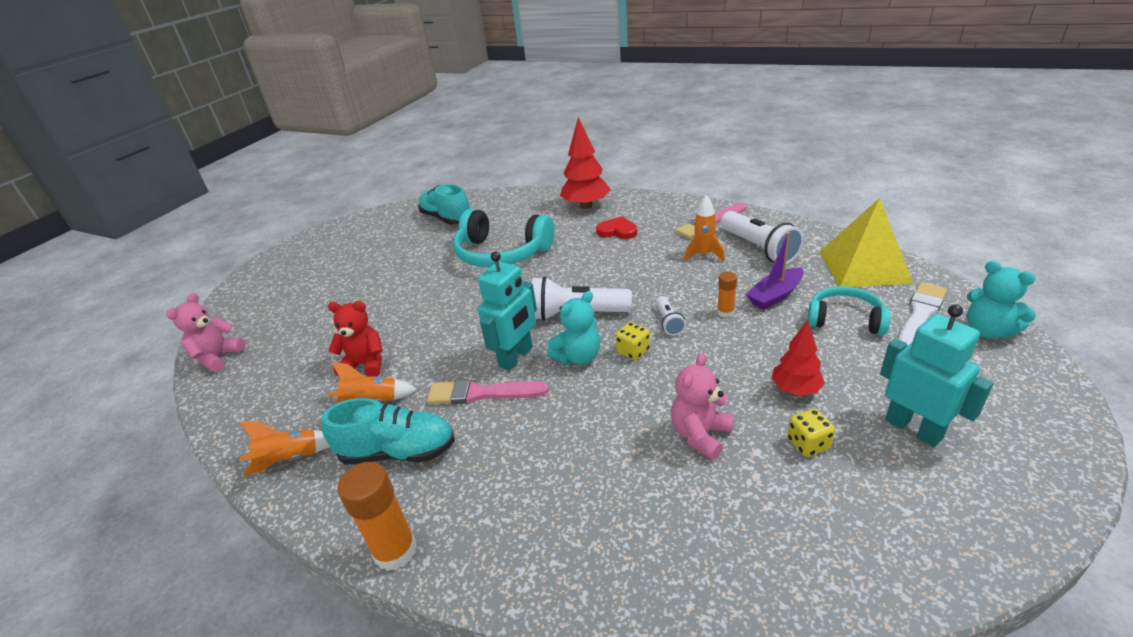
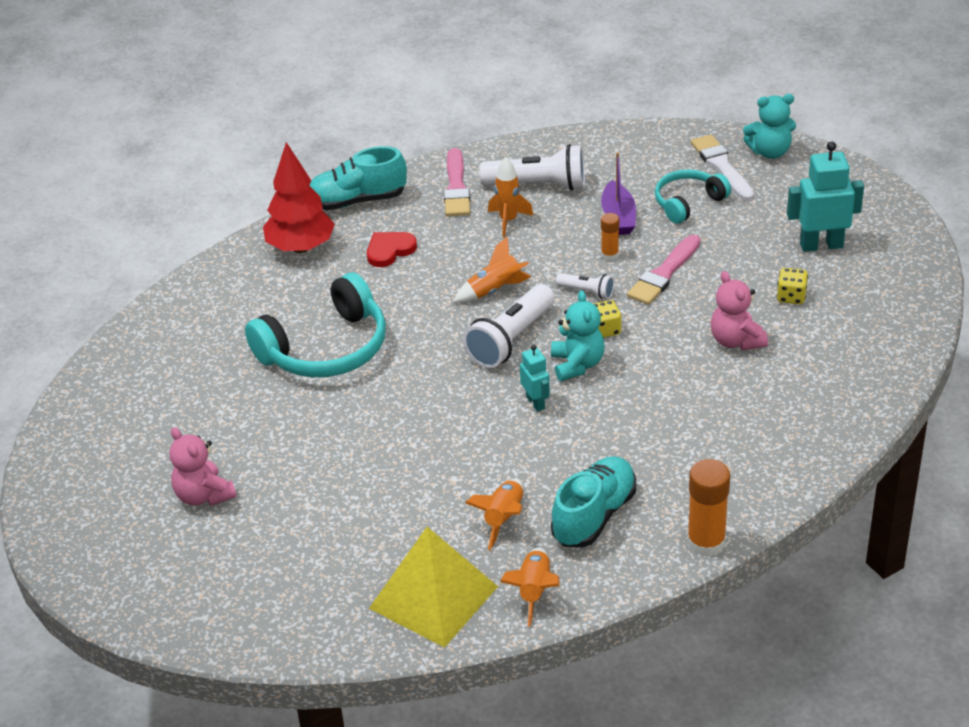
camera: 60 degrees left, 5 degrees up
(218, 357) = (279, 634): pink teddy bear -> pink teddy bear (203, 495)
(365, 364) = (432, 511): red teddy bear -> none
(446, 219) = (171, 365): turquoise shoe -> turquoise shoe (356, 201)
(481, 393) = (566, 442): pink brush -> pink brush (664, 274)
(516, 357) = (535, 402): turquoise robot -> turquoise robot, size x0.56
(623, 283) = (494, 290): none -> orange rocket
(795, 389) = (736, 272): red tree -> none
(863, 266) = (634, 151): yellow pyramid -> yellow pyramid (433, 597)

